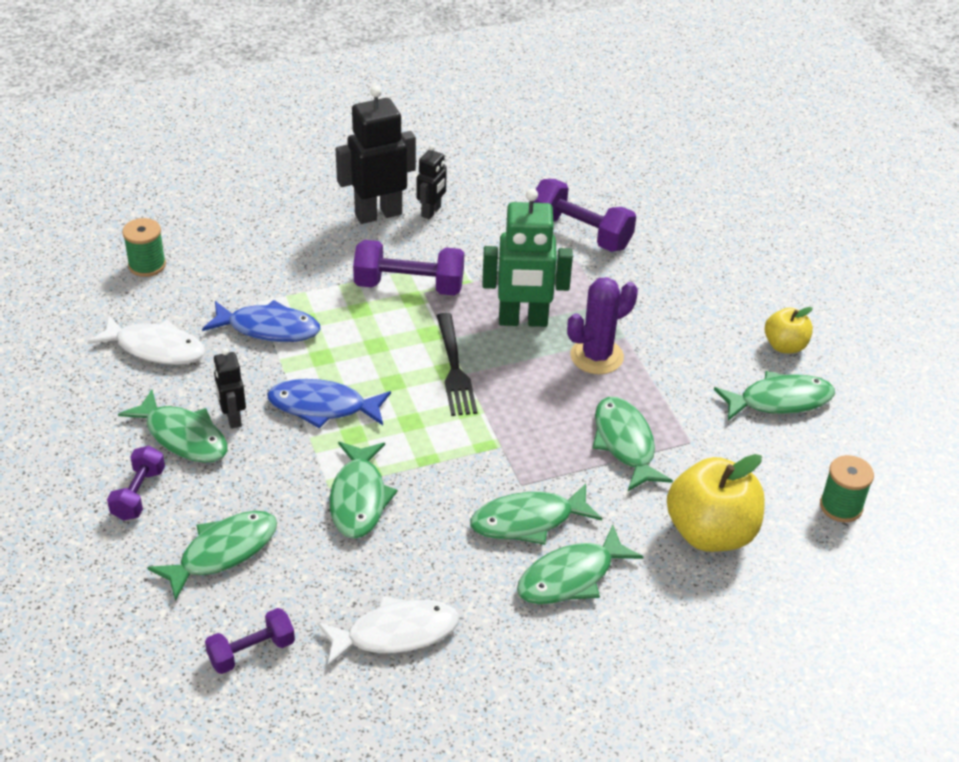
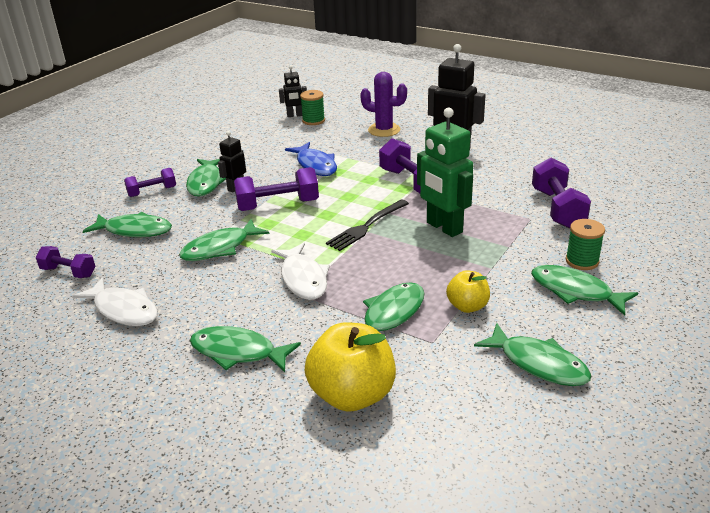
camera: 55 degrees right, 10 degrees down
(155, 348) = (259, 148): white fish -> white fish (303, 279)
(323, 407) = (278, 205): blue fish -> purple dumbbell
(431, 212) = (483, 160): black robot -> black robot (295, 115)
(528, 521) = (270, 312): green fish -> green fish (575, 291)
(596, 356) = (455, 266): purple cactus -> purple cactus (384, 130)
(785, 346) = (601, 338): yellow apple -> yellow apple (467, 306)
(841, 506) = (469, 453): green spool -> green spool (582, 261)

